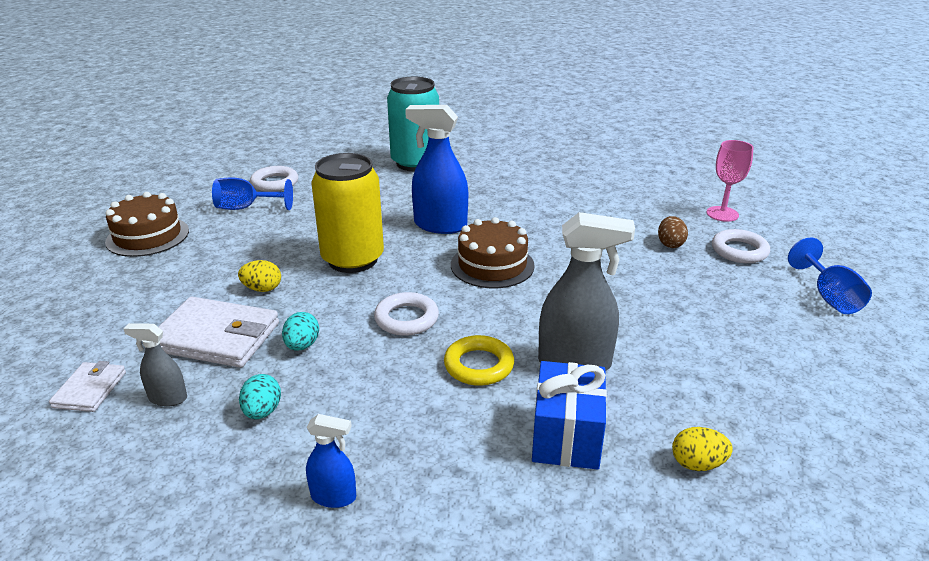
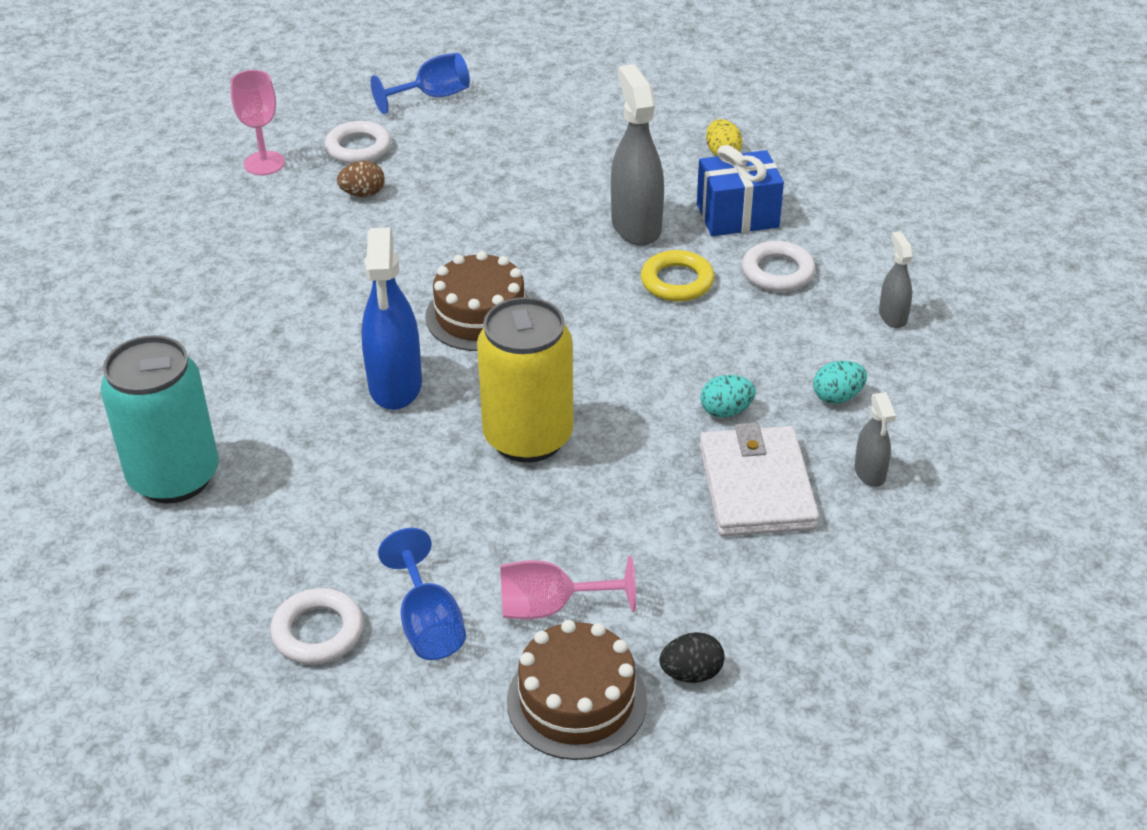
camera: 110 degrees left, 10 degrees up
(90, 389) = (903, 542): white wallet -> none
(115, 272) = (691, 673): none -> black egg
(214, 241) = (551, 607): none -> pink goblet
(262, 289) = (642, 493): yellow egg -> none
(334, 497) = (892, 316): blue spray bottle -> grey spray bottle
(406, 319) = (630, 350): white ring -> white ring (777, 272)

